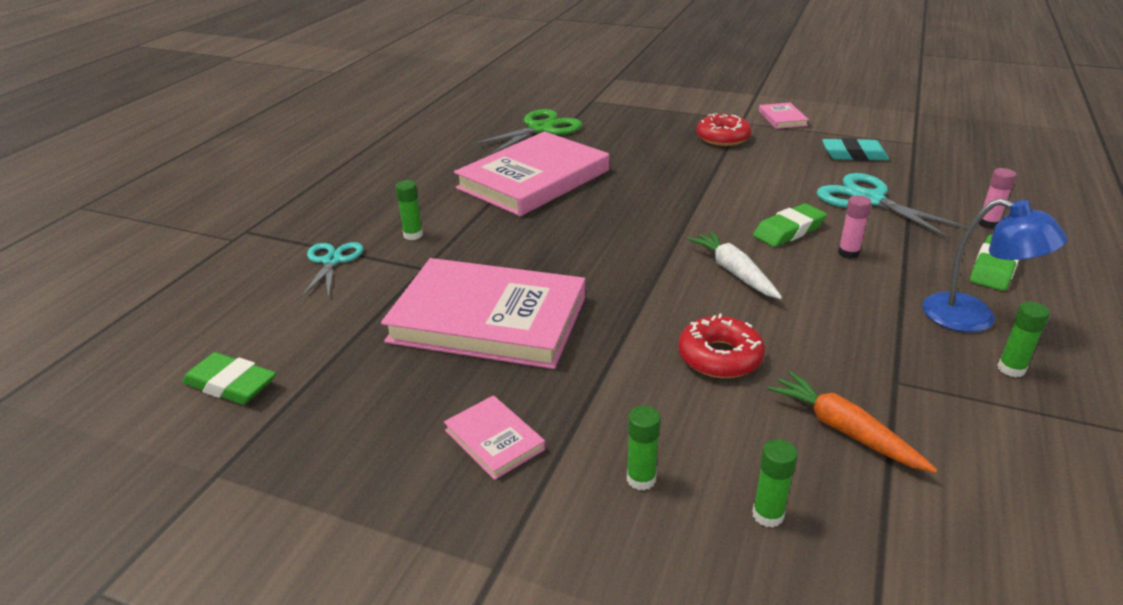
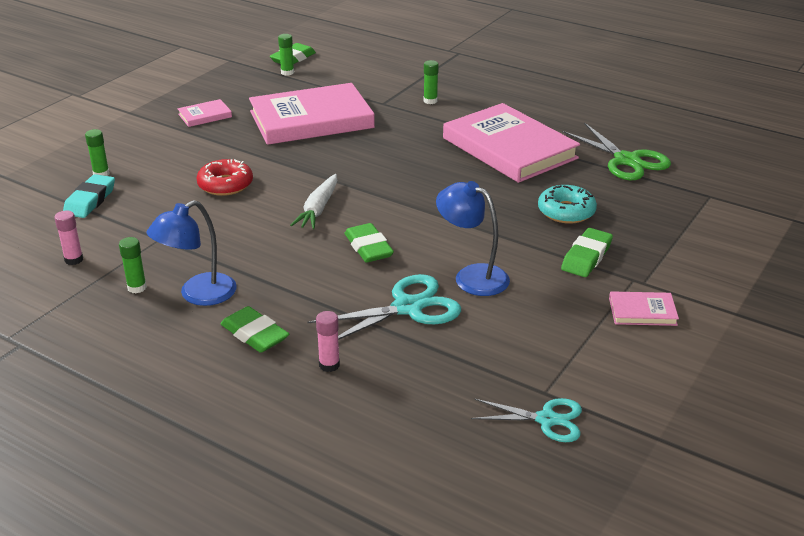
camera: 100 degrees right, 0 degrees up
(332, 261) = (406, 77): turquoise scissors -> turquoise scissors (547, 420)
(488, 319) = (311, 120): pink book -> pink book turned 45 degrees clockwise
(641, 479) = (149, 147): green glue stick -> green glue stick (287, 72)
(652, 148) = (566, 211): none -> turquoise donut
(723, 138) = (586, 257): red donut -> green eraser
(734, 272) = (318, 209): white carrot -> white carrot turned 120 degrees clockwise
(792, 178) = (472, 276): none -> blue lamp
(844, 430) = (135, 209): orange carrot -> none
(848, 253) = (318, 266): pink glue stick -> pink glue stick (74, 260)
(854, 155) = (519, 332): turquoise eraser -> turquoise eraser (90, 200)

